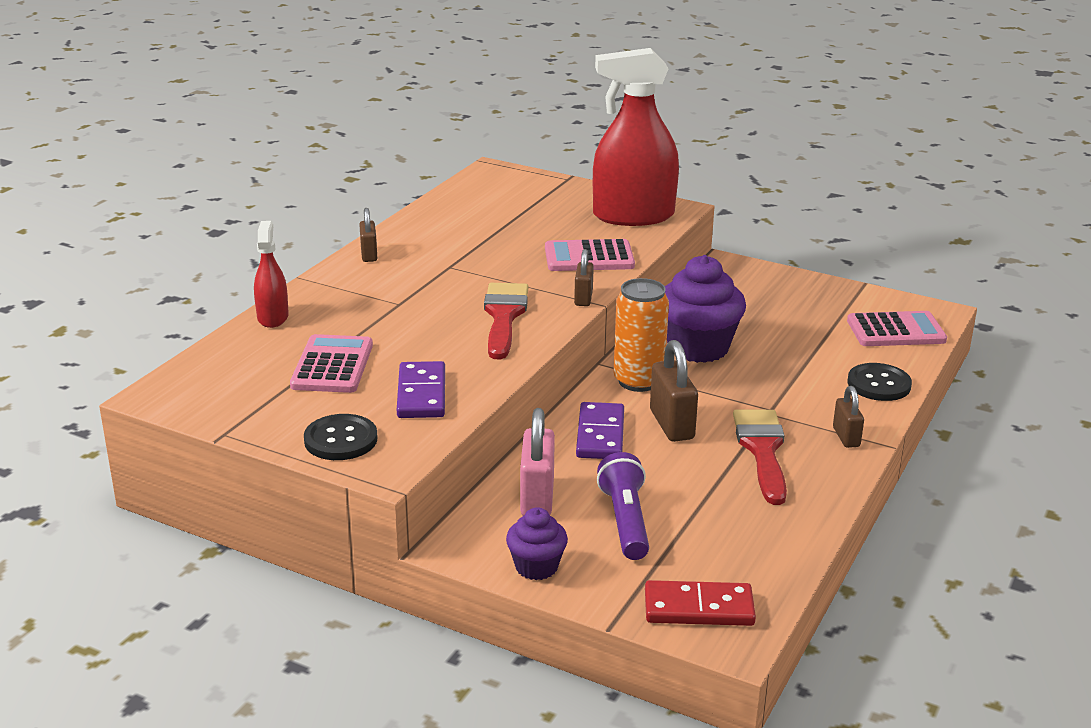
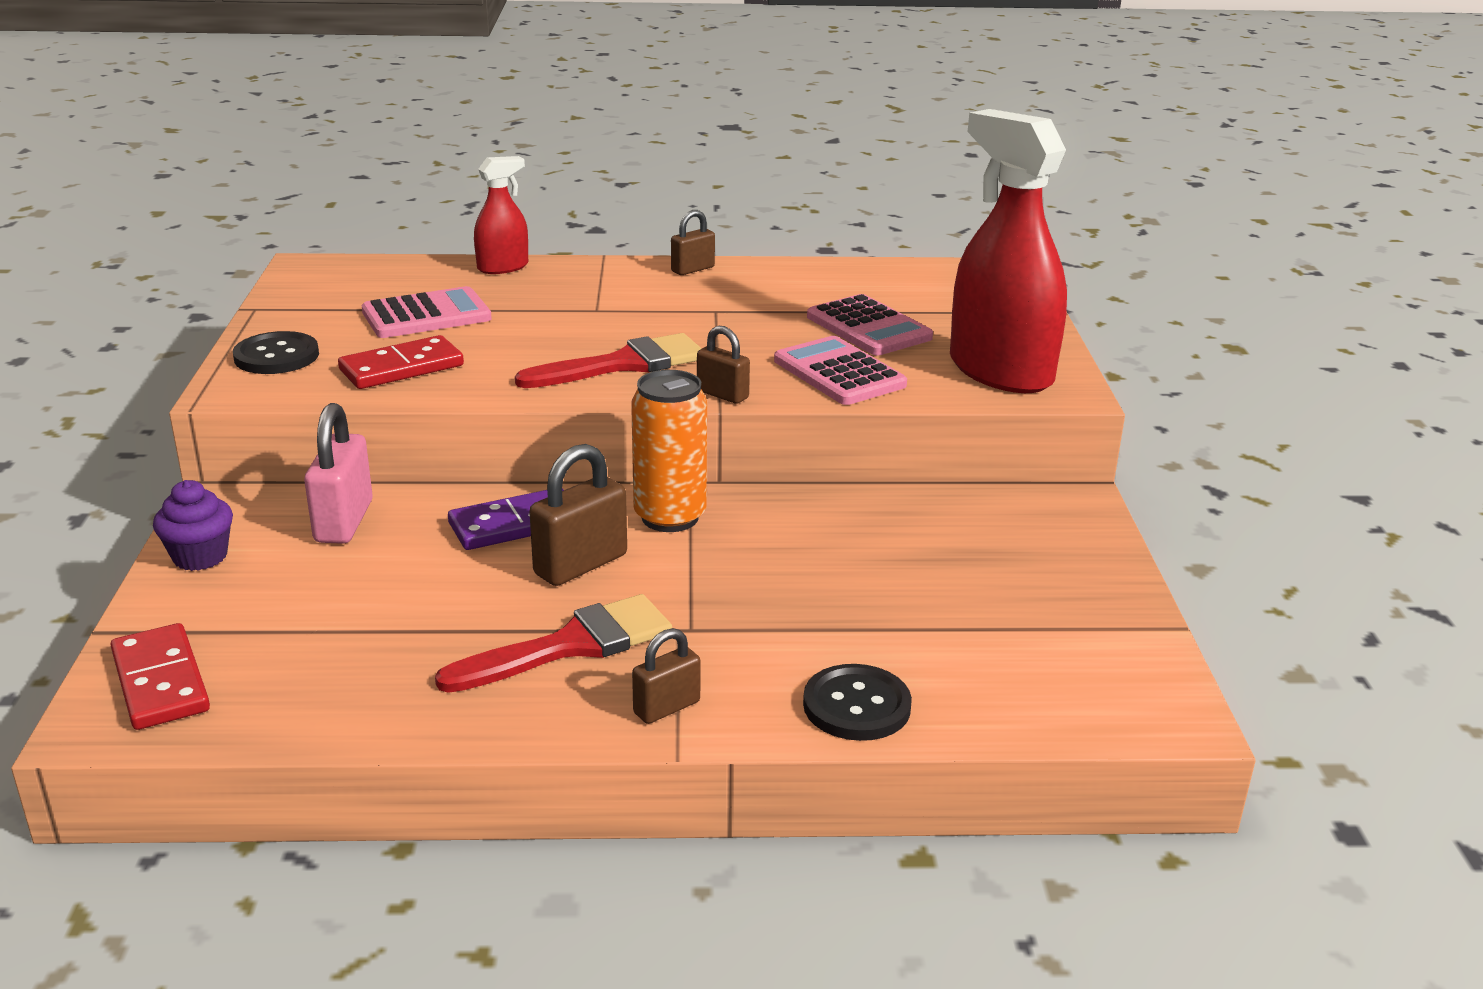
camera: 60 degrees right, 0 degrees up
(422, 394) = (402, 368): purple domino -> red domino
(537, 498) = (344, 521): pink padlock -> pink padlock turned 60 degrees counterclockwise
(583, 298) = (722, 394): brown padlock -> brown padlock turned 60 degrees clockwise
(625, 521) = (328, 587): purple flashlight -> none
(698, 348) = (803, 536): purple cupcake -> none
(896, 331) = (1053, 688): pink calculator -> pink calculator (868, 327)

